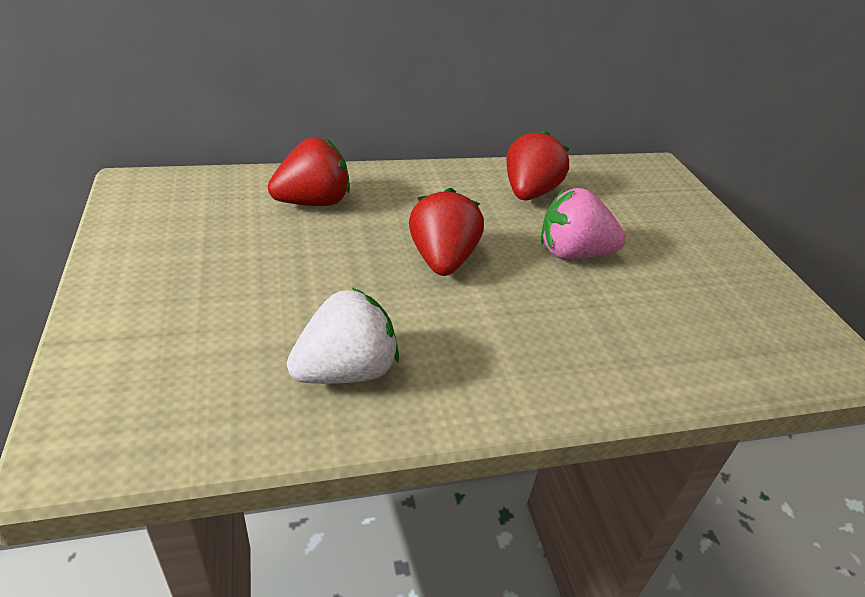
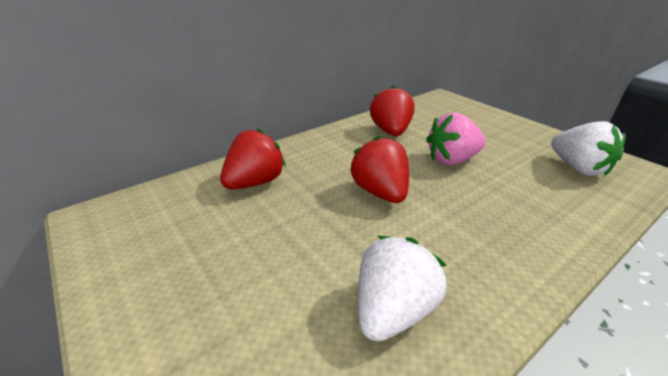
camera: 20 degrees left, 5 degrees down
(743, 322) = (578, 168): none -> white strawberry

